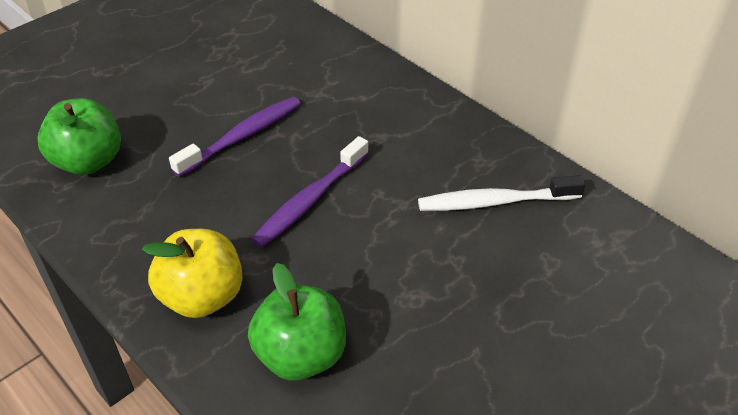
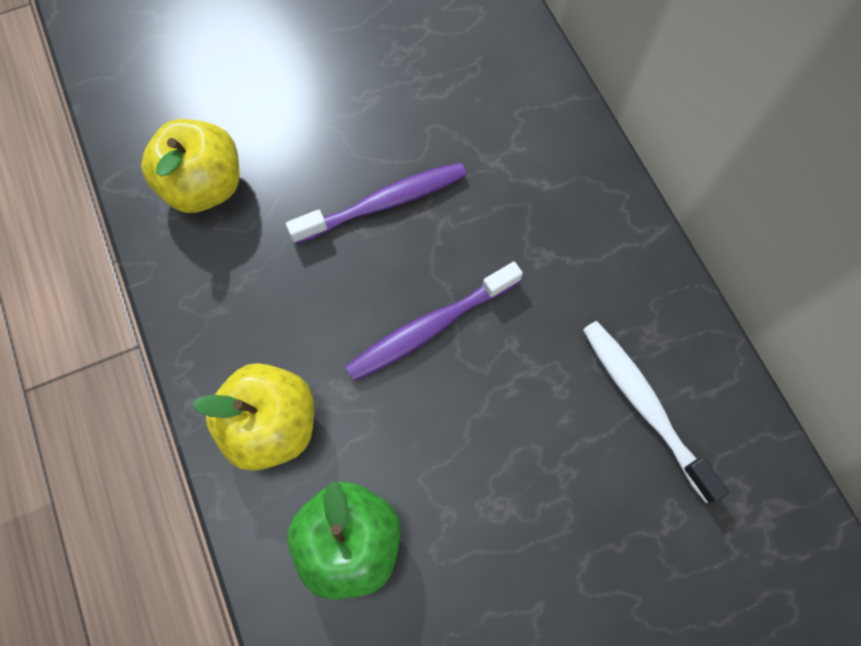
camera: 20 degrees right, 25 degrees up
(88, 161) = (205, 186): green apple -> yellow apple
(495, 202) = (644, 404): white toothbrush -> white toothbrush turned 45 degrees clockwise

